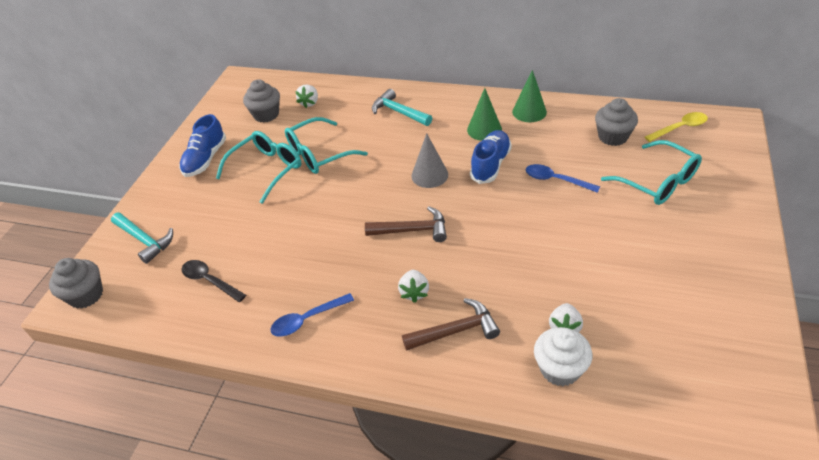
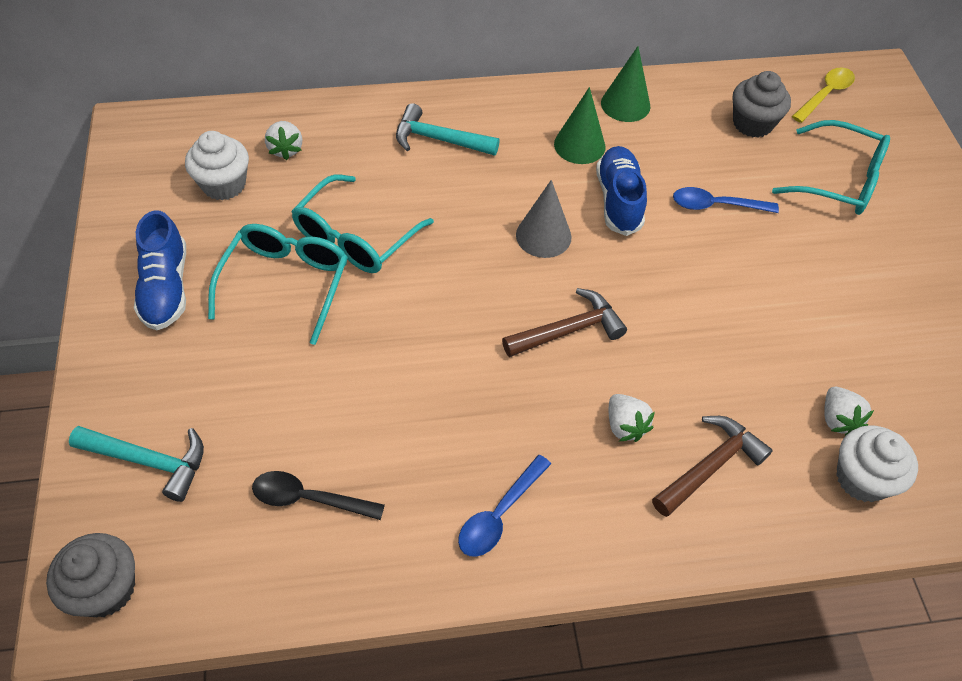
camera: 30 degrees left, 10 degrees up
(266, 115) = (224, 184): grey cupcake -> white cupcake

